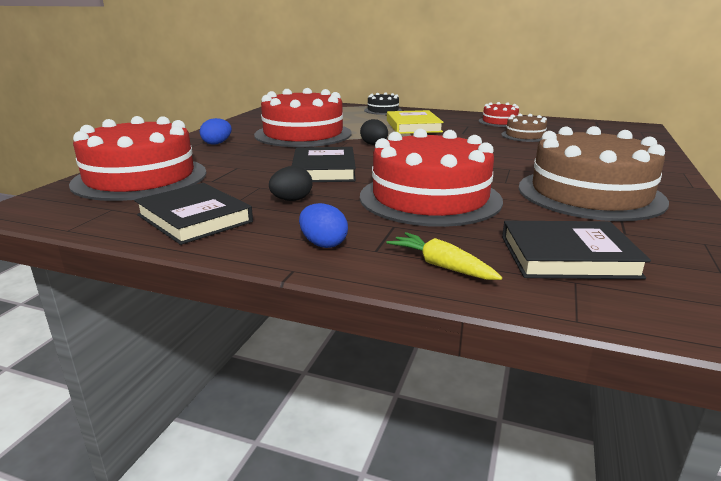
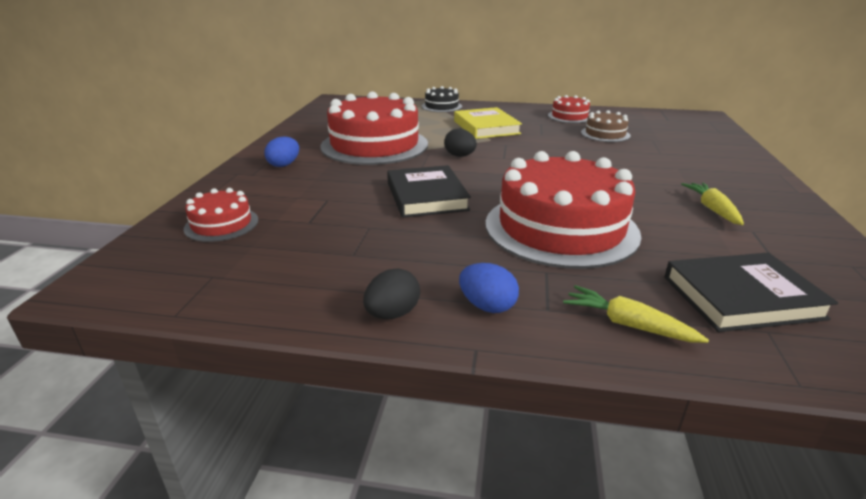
camera: 10 degrees left, 5 degrees up
(140, 178) = (221, 224): red cake -> red cake, size x0.47
(194, 218) = (321, 282): black book -> none
(291, 200) = (416, 244): black egg -> black egg (392, 314)
(590, 194) = (712, 209): brown cake -> yellow carrot

